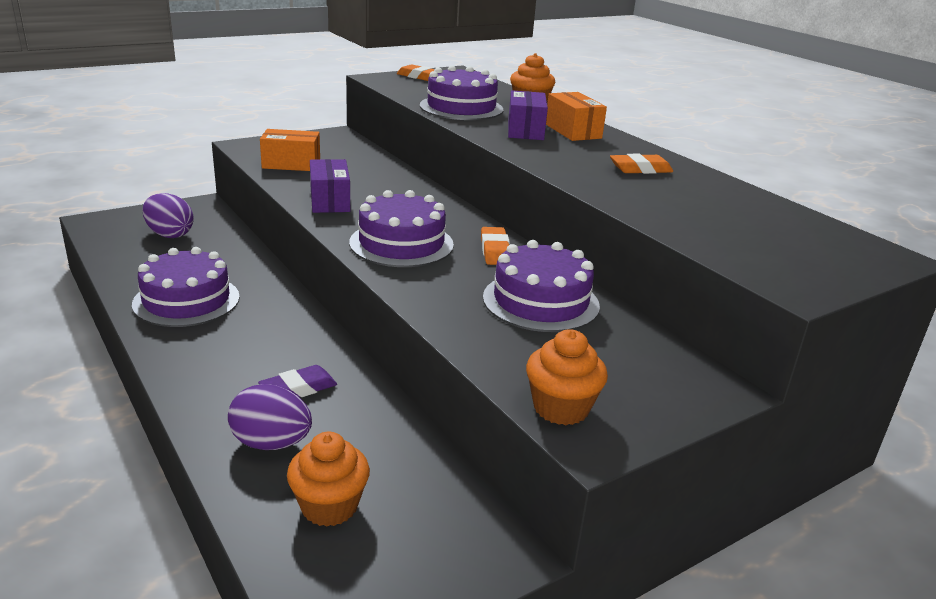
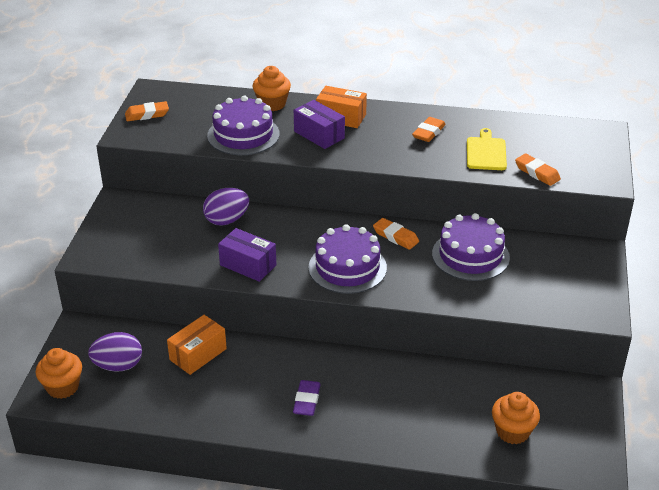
camera: 45 degrees left, 10 degrees up
(186, 300) = (238, 398): purple cake -> none
(271, 443) = (441, 429): purple egg -> purple egg (227, 220)
(291, 164) = (157, 251): orange box -> orange box (198, 354)
(298, 389) = (398, 395): purple eraser -> purple eraser (307, 401)
(561, 408) = (570, 308): orange cupcake -> orange cupcake (63, 387)
(675, 203) = (486, 152): none -> yellow cutting board
(705, 240) = (537, 173): none -> orange eraser

